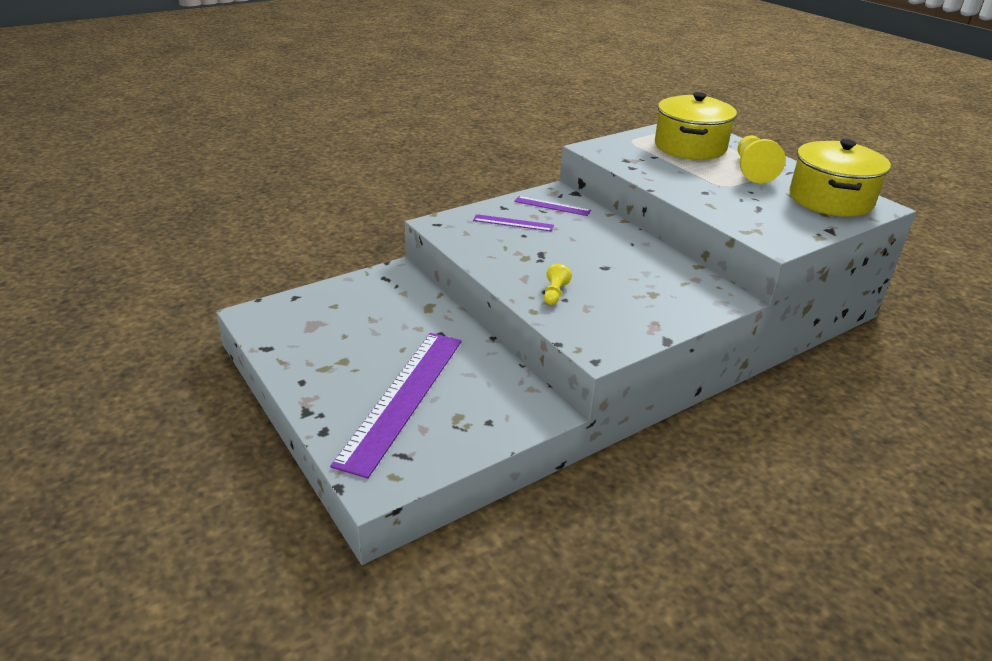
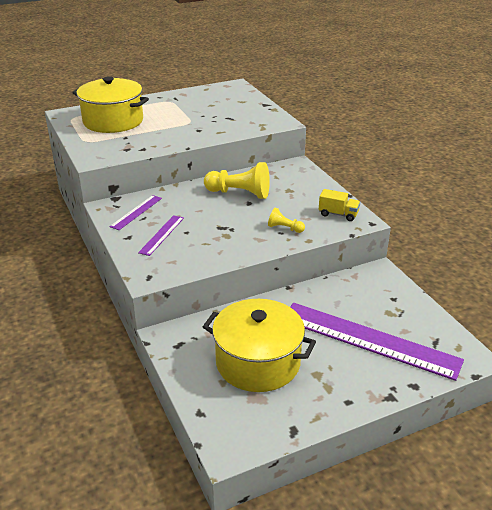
camera: 80 degrees left, 0 degrees up
(607, 333) = (338, 214): none -> yellow truck
(752, 170) = (167, 108): yellow pawn -> yellow pawn (239, 193)
(830, 199) = (222, 95): yellow pot -> yellow pot (258, 362)

